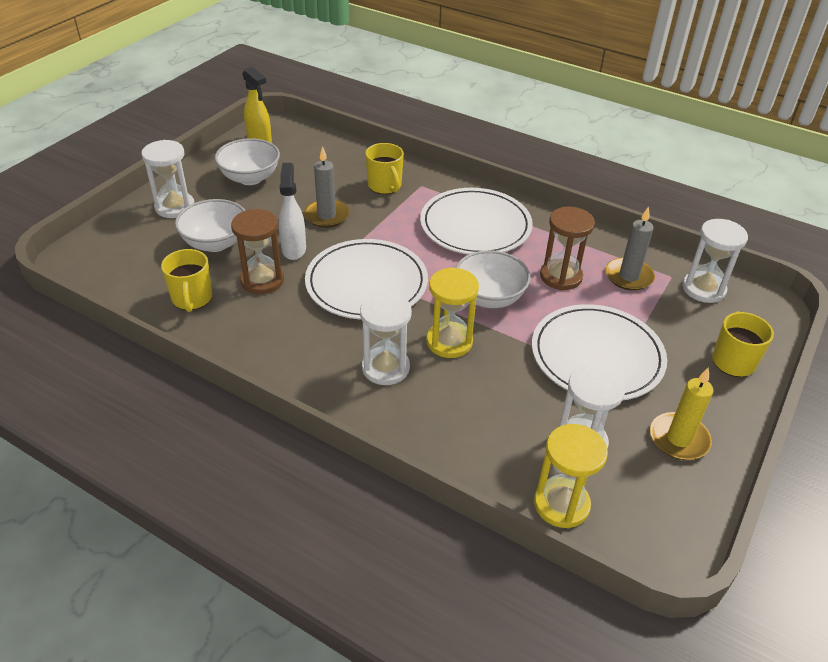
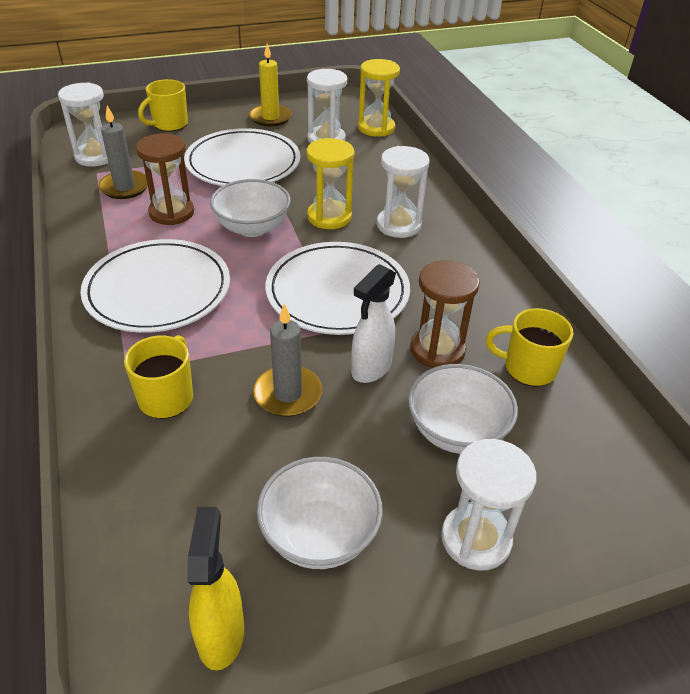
camera: 140 degrees left, 0 degrees up
(192, 299) = (528, 368): yellow mug -> yellow mug turned 105 degrees counterclockwise

